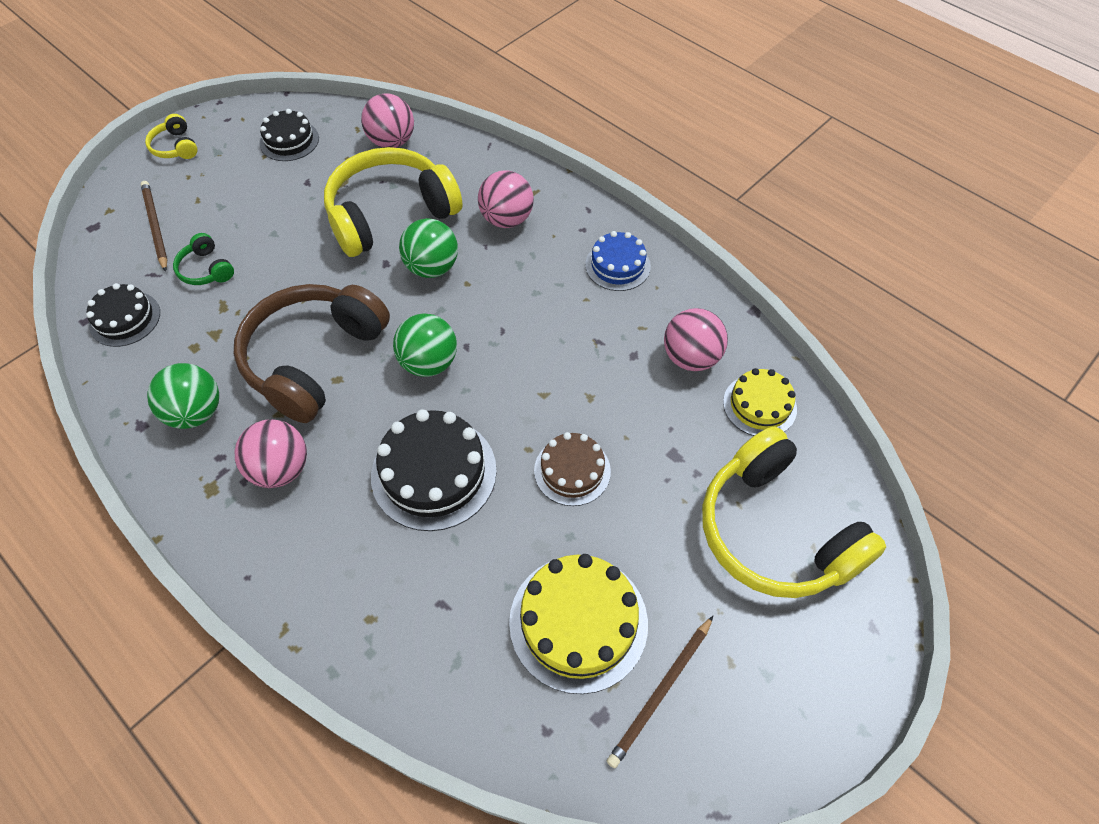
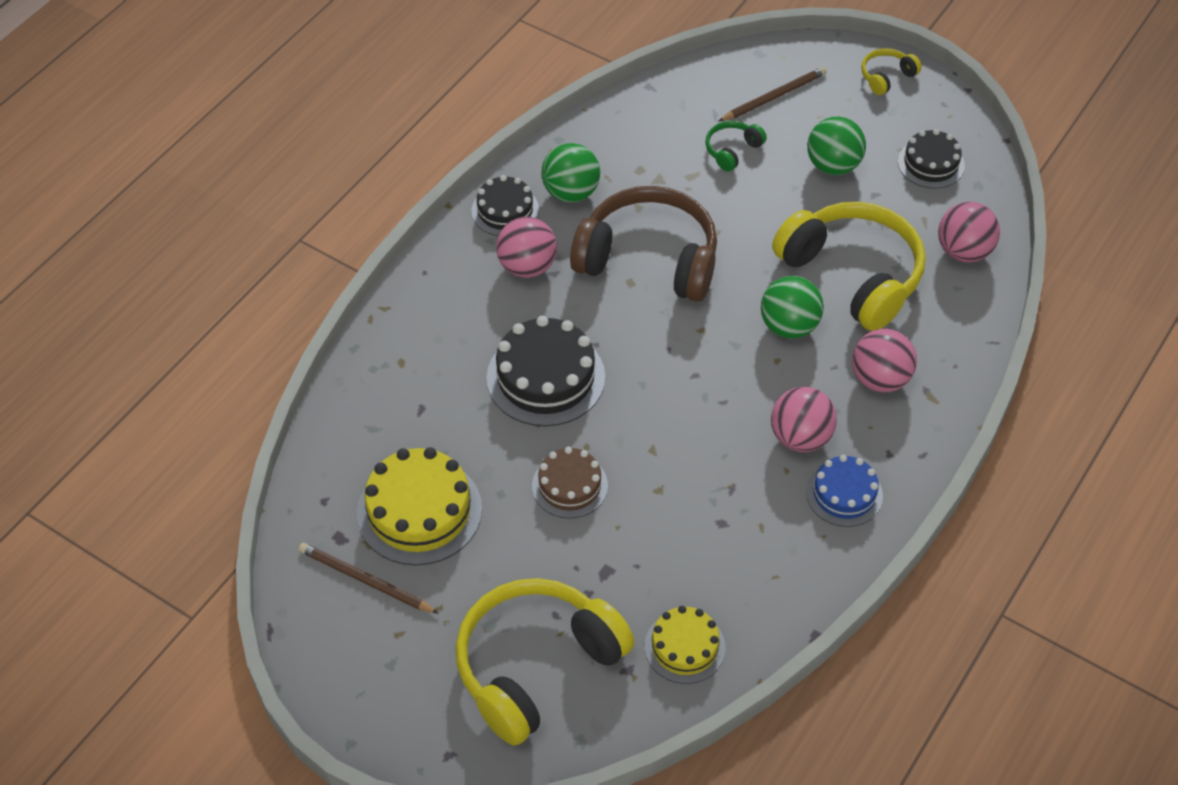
camera: 80 degrees right, 5 degrees down
(125, 319) = (658, 112): black cake -> black cake (505, 210)
(429, 363) = (667, 349): green ball -> green ball (833, 166)
(690, 357) = (732, 577): pink ball -> pink ball (800, 438)

